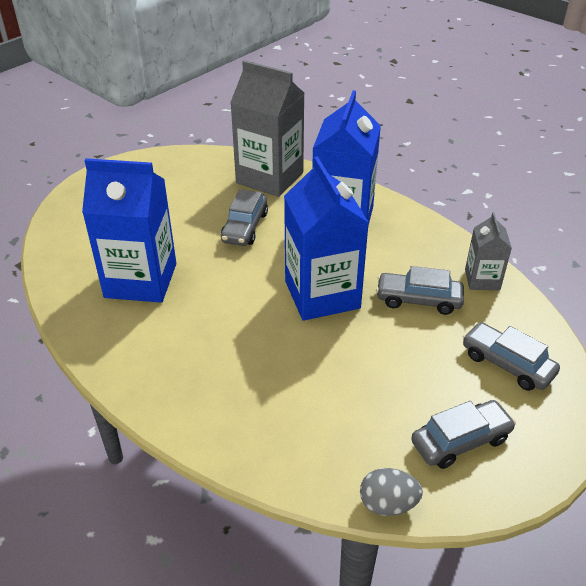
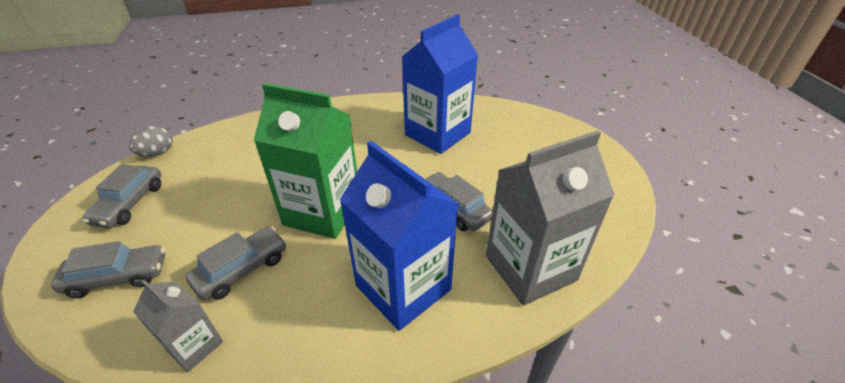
camera: 125 degrees right, 0 degrees up
(322, 294) = (322, 211): blue carton -> green carton

